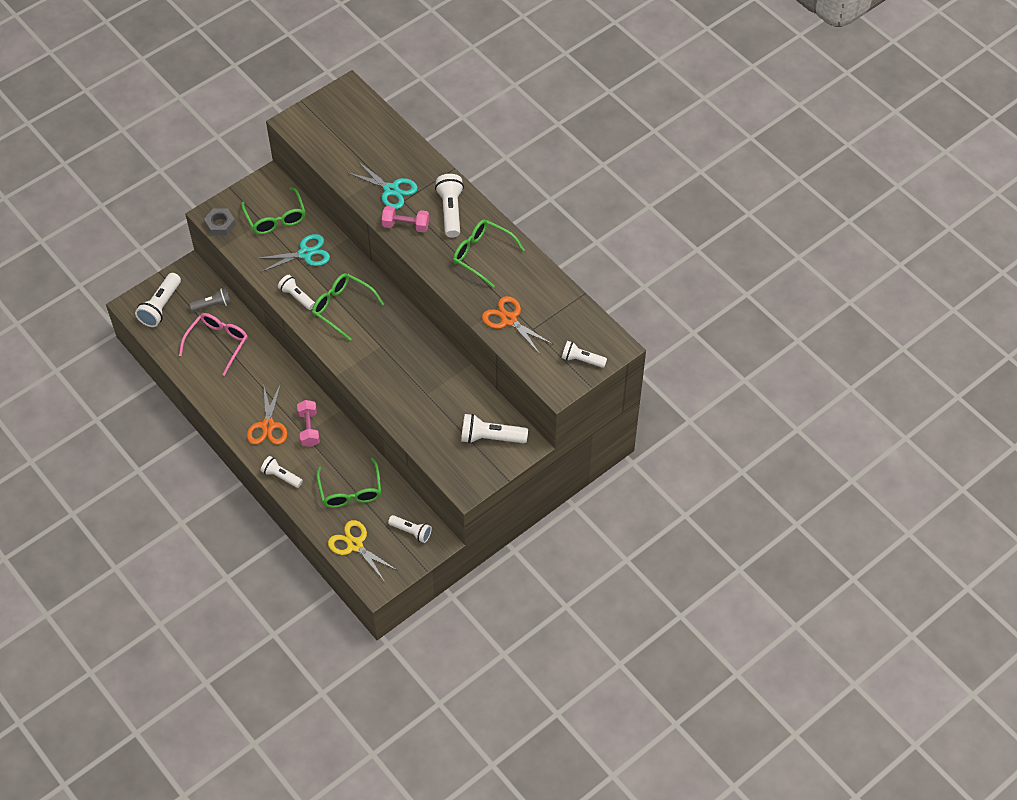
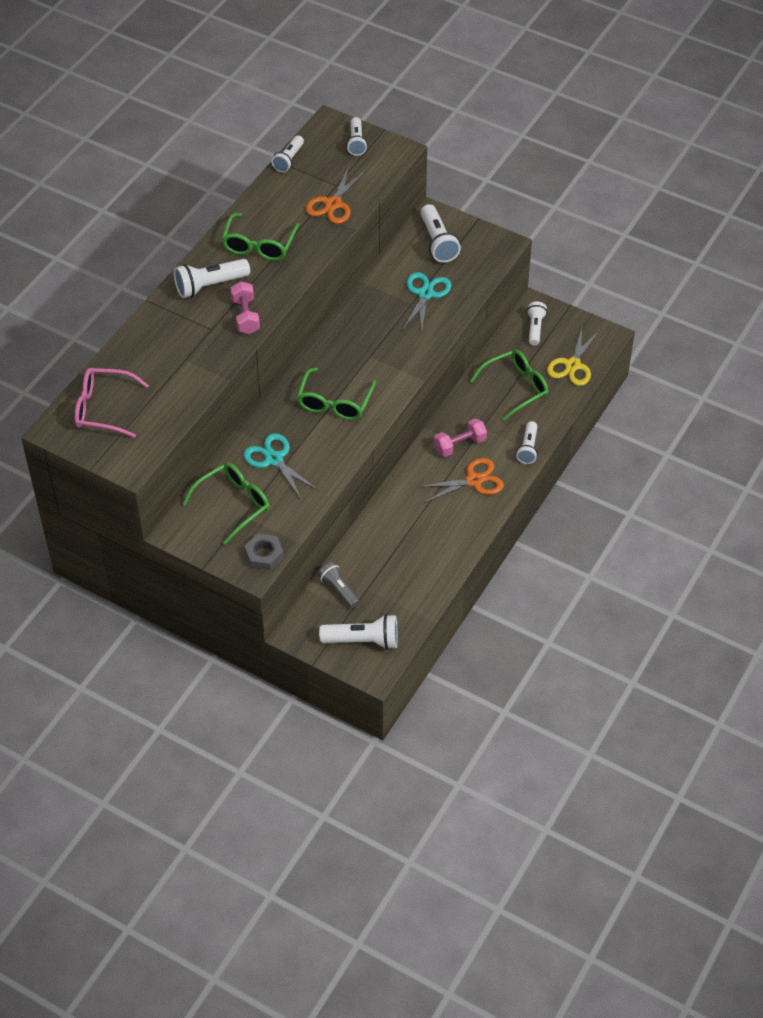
camera: 110 degrees left, 5 degrees down
(218, 343) = (389, 565): pink glasses -> pink glasses (103, 408)
(297, 297) = (337, 447): white flashlight -> white flashlight (289, 160)
(391, 190) = (199, 343): turquoise scissors -> turquoise scissors (425, 294)

